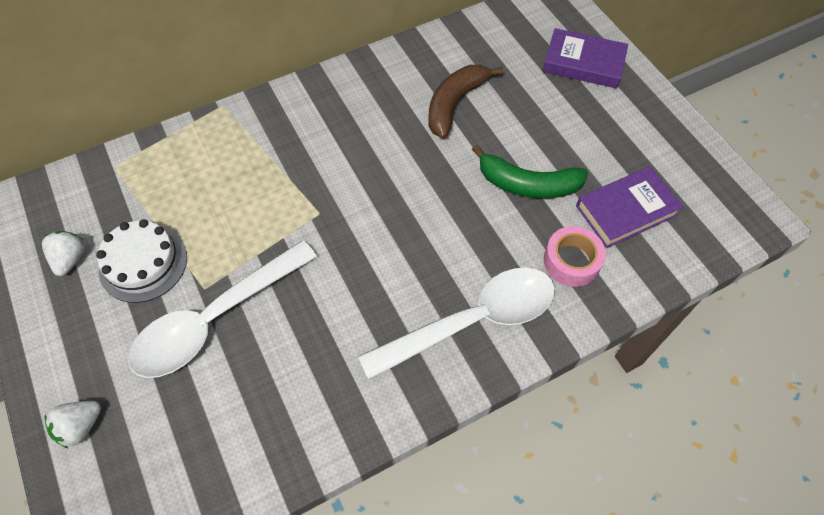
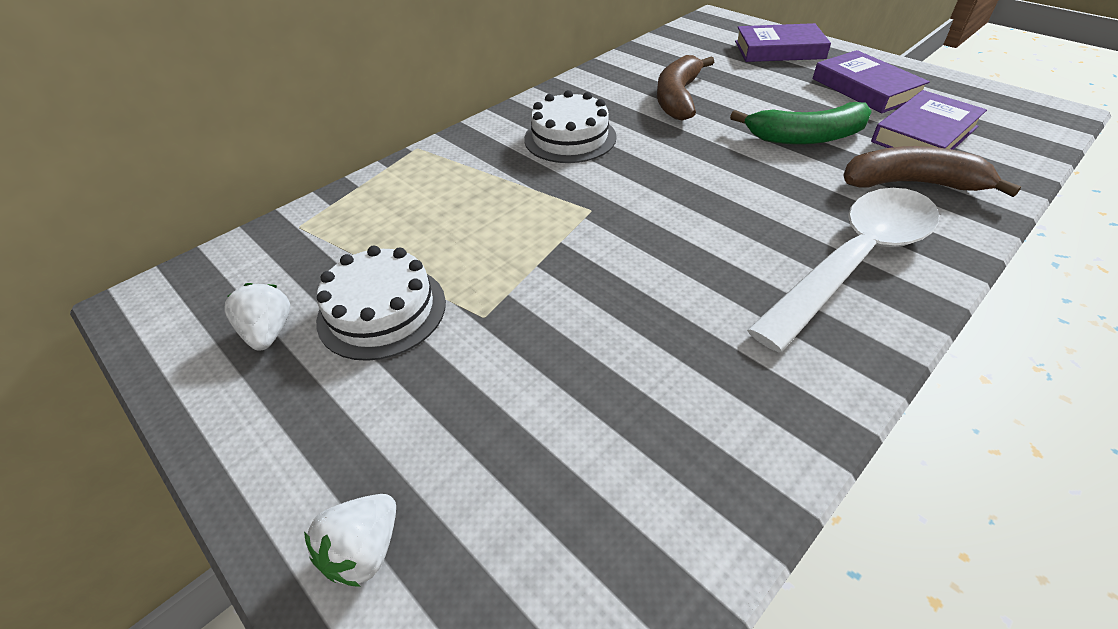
camera: 15 degrees left, 15 degrees down
(216, 319) = (519, 345): white spoon -> none
(342, 128) = (570, 138): none -> white cake
(571, 261) = (911, 184): pink tape -> brown banana
(621, 139) = (865, 88): none -> purple book

